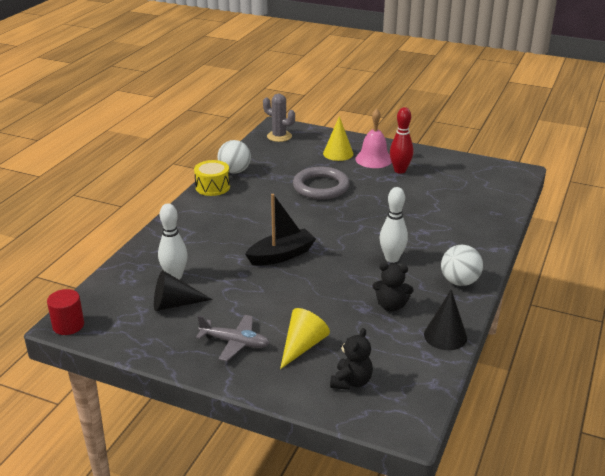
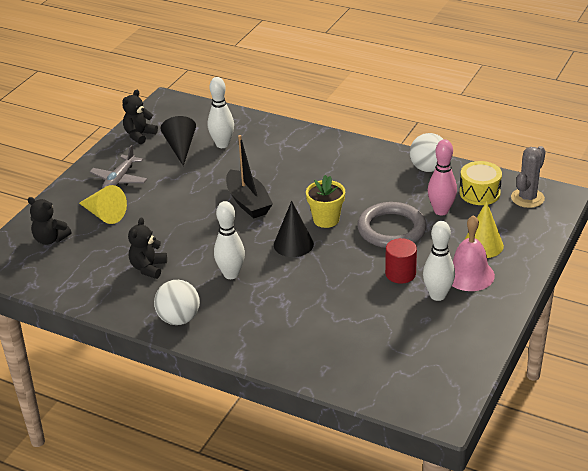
camera: 95 degrees right, 5 degrees up
(68, 325) = (164, 102): red cylinder -> red cylinder (400, 274)
(140, 337) = (139, 135): none -> black teddy bear
(212, 187) = (390, 156): yellow drum -> yellow drum (479, 193)
(295, 167) = (441, 211): none -> pink bowling pin
(308, 215) = (326, 219): none -> yellow flower pot
(400, 170) = (437, 295): red bowling pin -> white bowling pin
(445, 336) = (93, 299): black cone -> black cone (293, 244)

